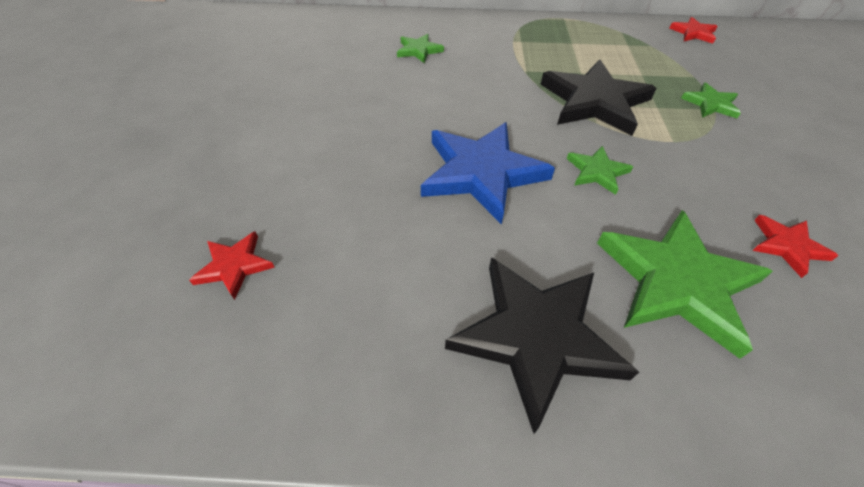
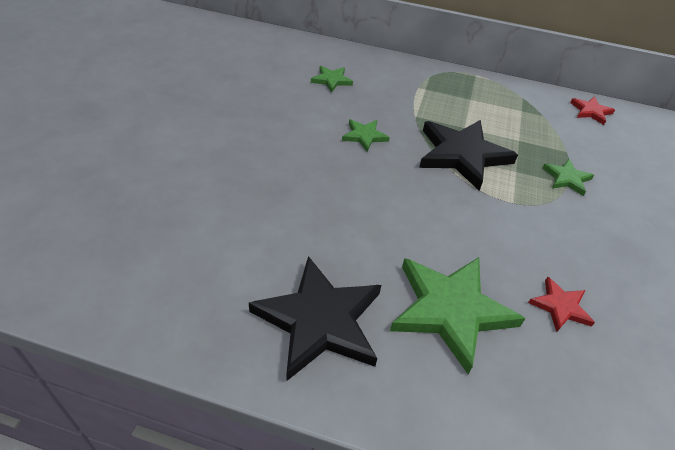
camera: 10 degrees right, 5 degrees down
(234, 266) = (123, 219): red star -> none
(481, 173) = (336, 193): blue star -> none
(597, 172) = (432, 213): green star -> green star (364, 136)

